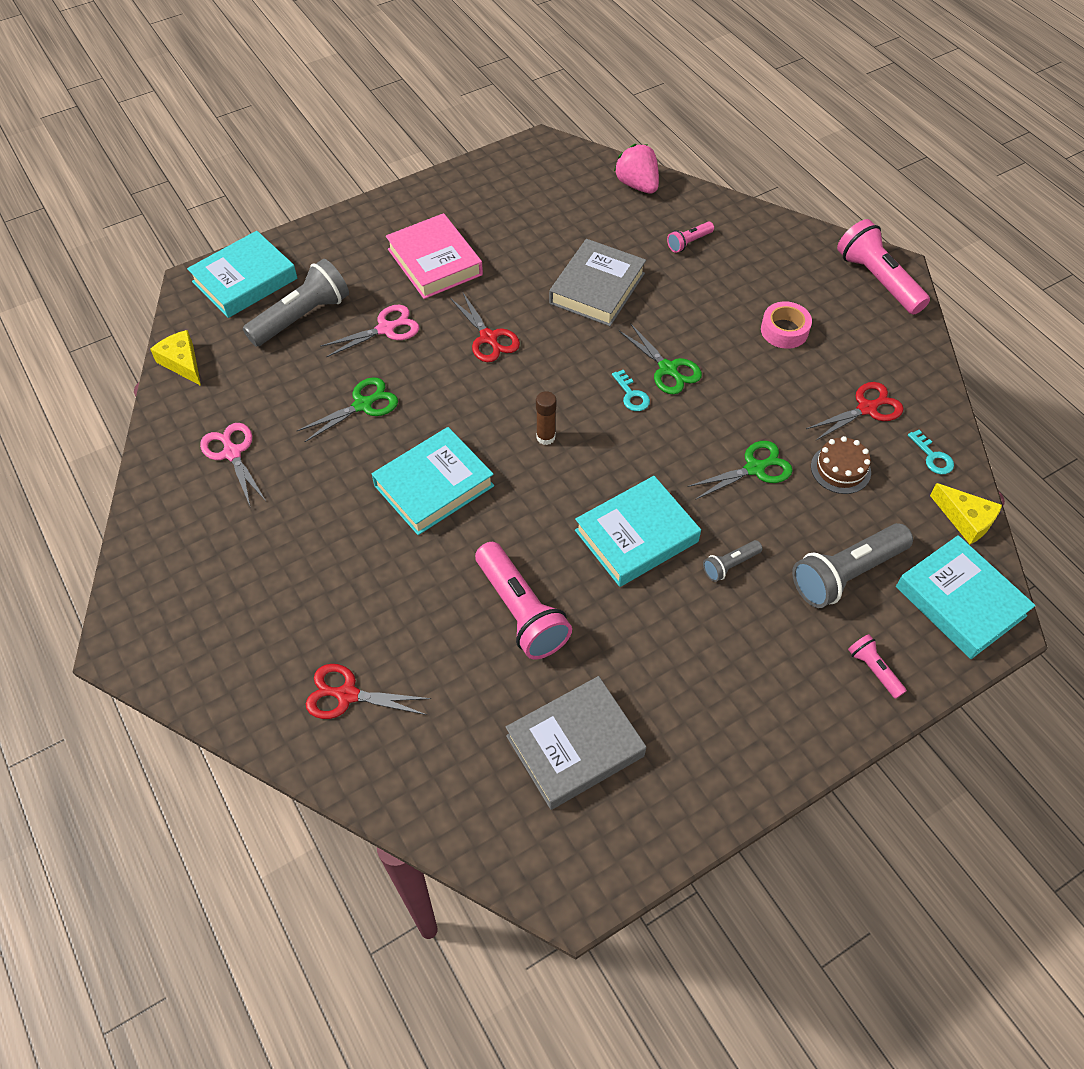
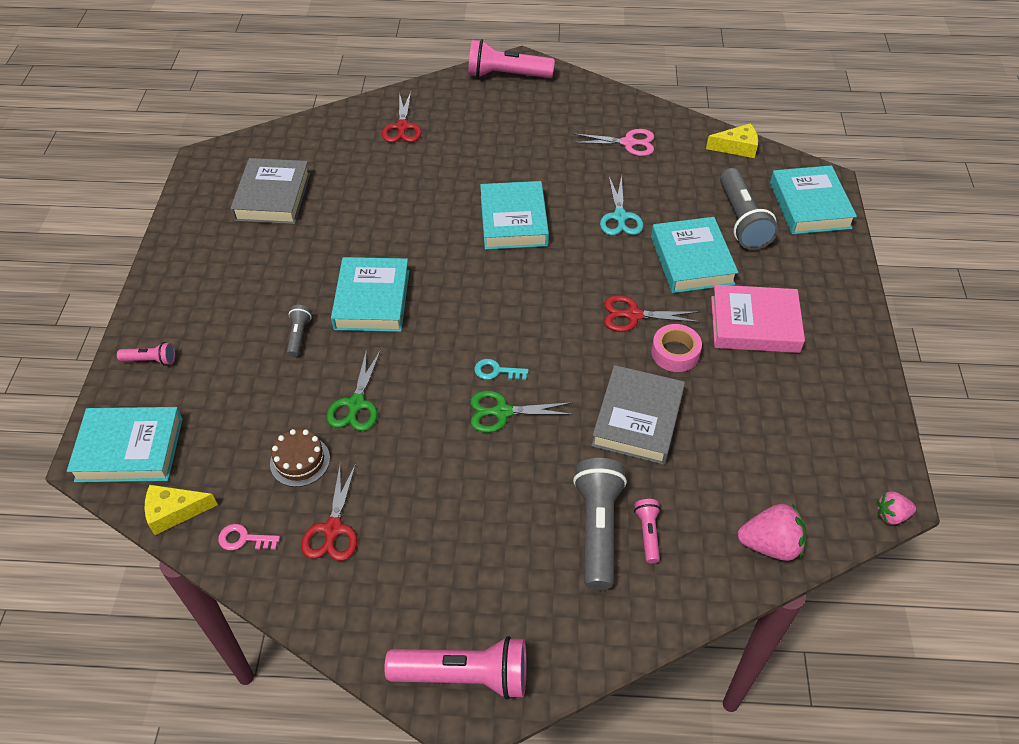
camera: 125 degrees right, 5 degrees down
(347, 695) = (402, 127): red scissors -> red scissors turned 135 degrees clockwise
(363, 405) = (620, 217): green scissors -> turquoise scissors
(386, 329) = (692, 260): pink scissors -> turquoise book
(521, 611) = (378, 216): pink flashlight -> pink flashlight (506, 75)
(545, 437) = (502, 297): brown glue stick -> none
(558, 142) = (891, 515): none -> pink strawberry
(597, 288) = (637, 419): grey book -> grey book turned 45 degrees clockwise
(784, 330) = (471, 532): pink tape -> pink tape (675, 353)
(846, 574) = (222, 396): grey flashlight -> grey flashlight (597, 528)
(933, 457) = (243, 539): turquoise key -> pink key

